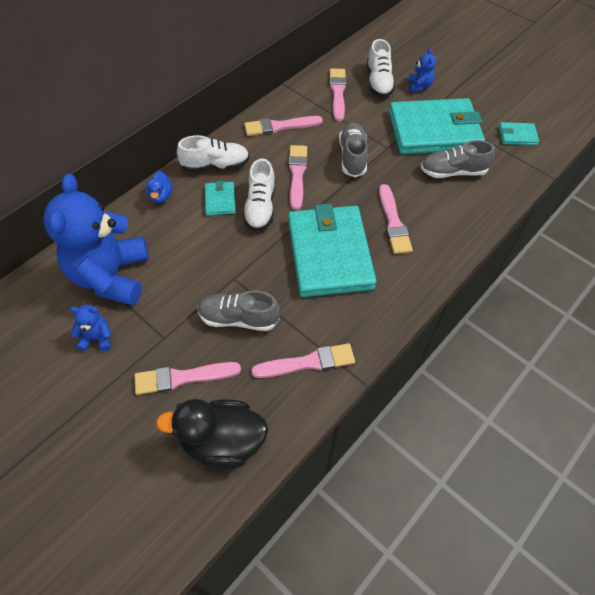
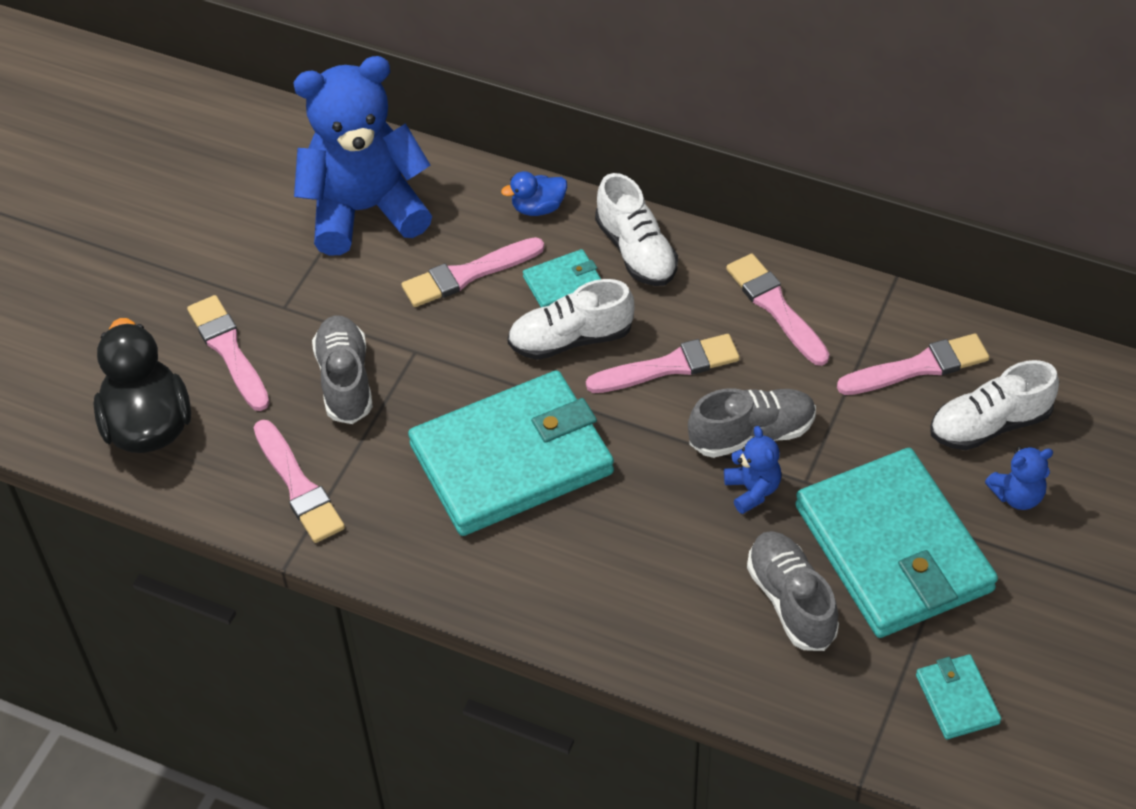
camera: 75 degrees right, 5 degrees down
(97, 338) = (259, 237): blue teddy bear -> blue teddy bear (752, 490)
(393, 222) = (618, 533): pink brush -> pink brush (468, 274)

